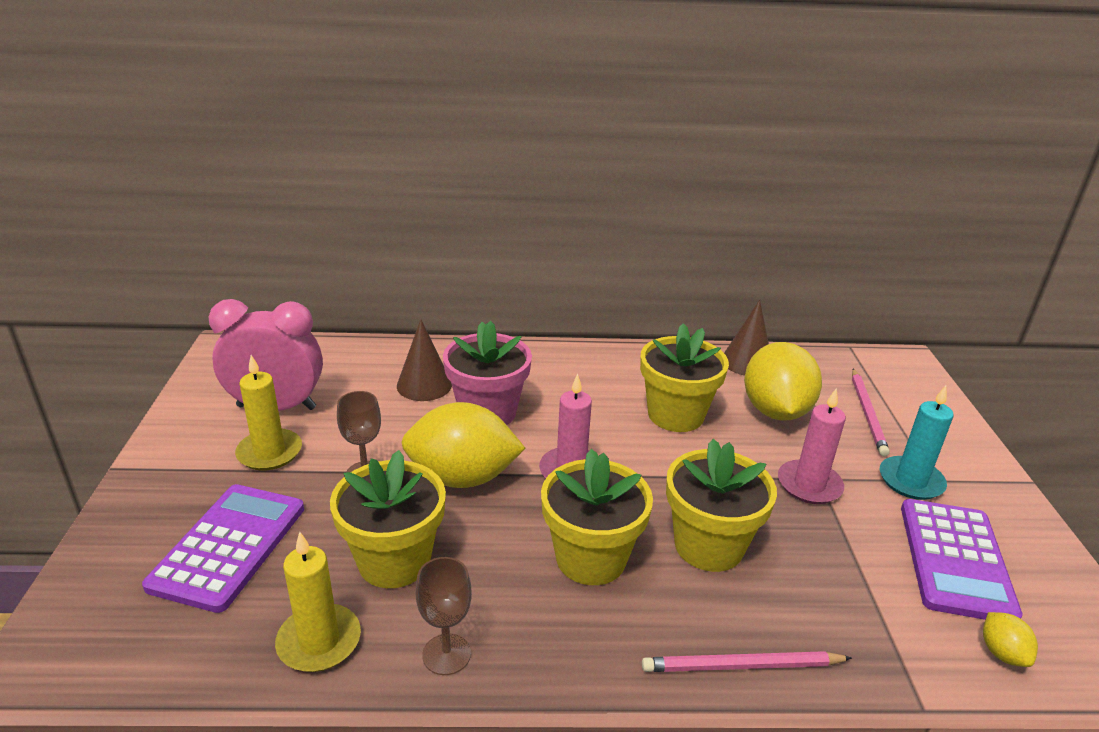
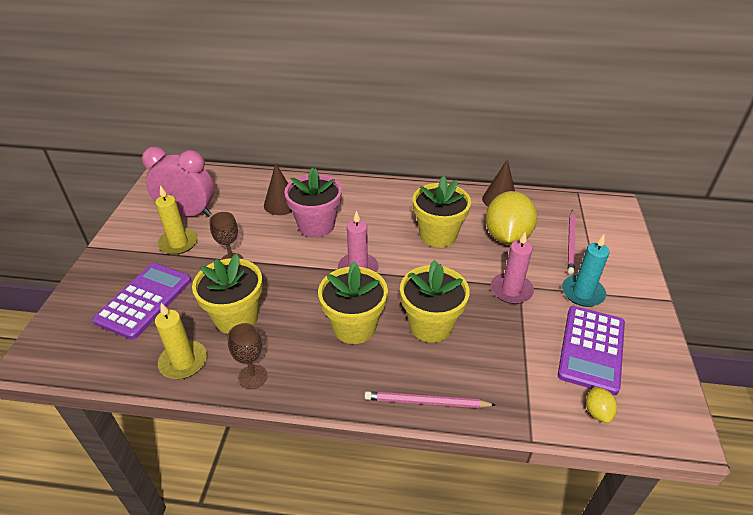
camera: 10 degrees right, 10 degrees up
(462, 478) = (289, 268): yellow lemon -> none

